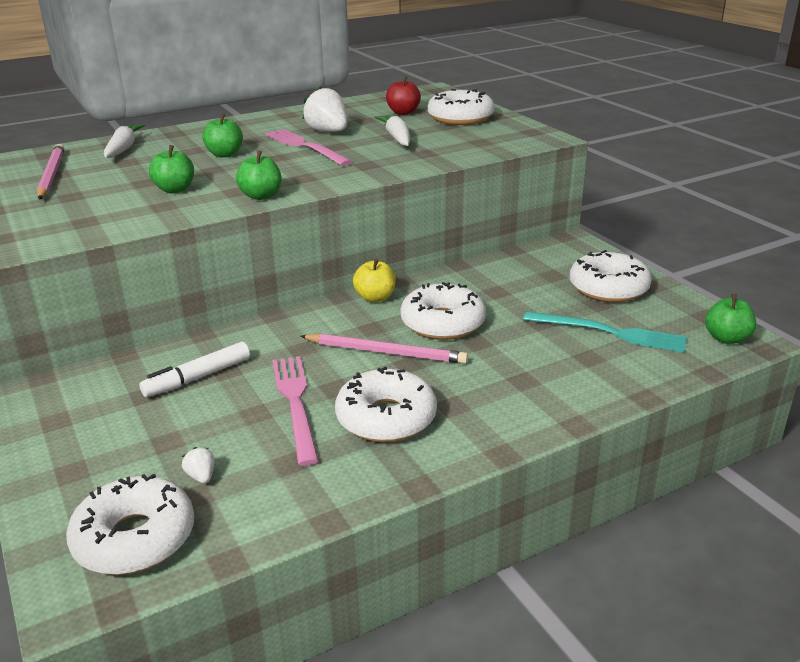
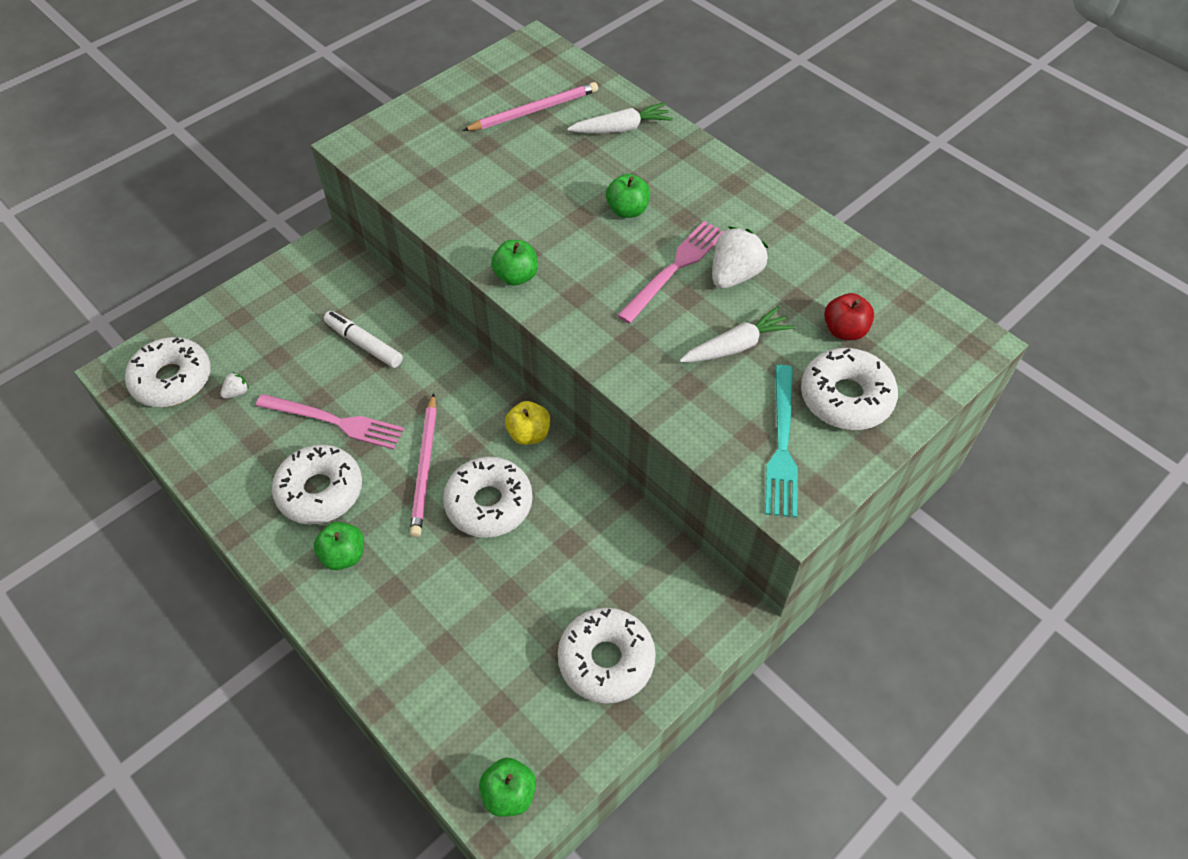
camera: 75 degrees right, 25 degrees up
(175, 189) = (518, 208): green apple -> green apple (343, 555)
(295, 403) = (334, 422): pink fork -> pink fork turned 45 degrees clockwise
(610, 332) = (499, 665): turquoise fork -> turquoise fork (782, 445)

